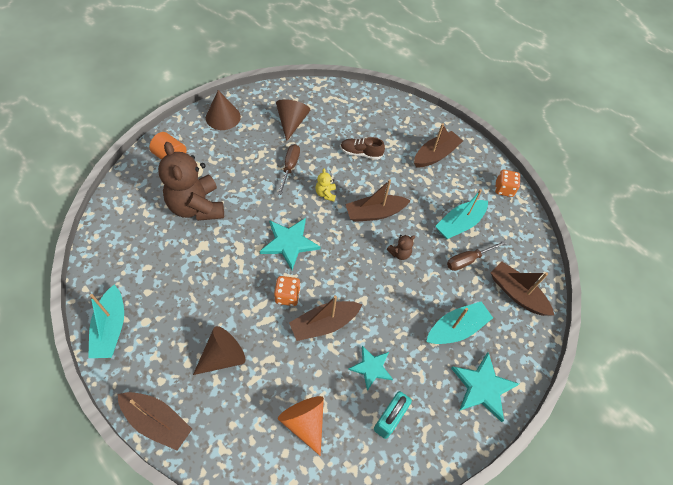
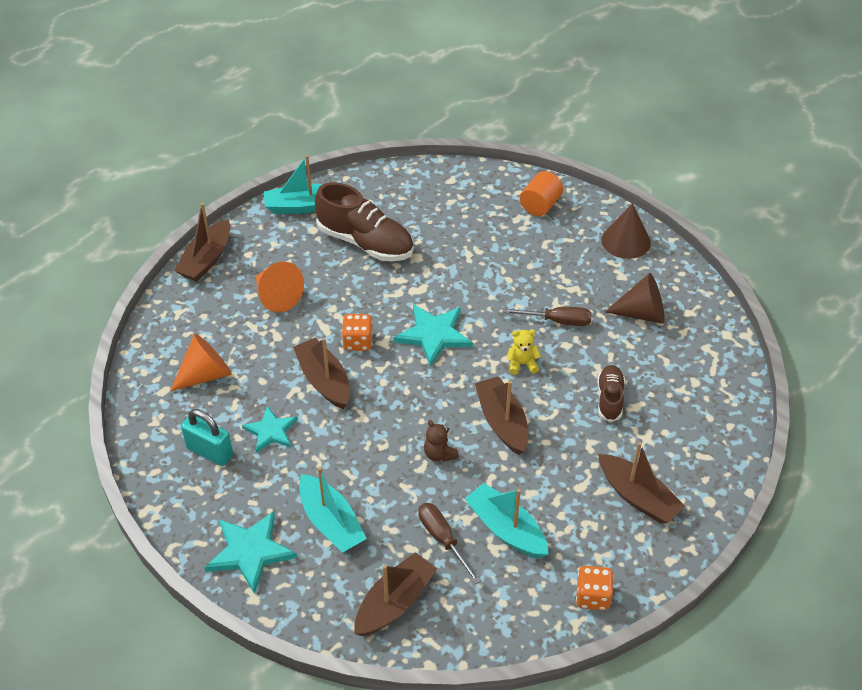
camera: 90 degrees right, 10 degrees down
(175, 280) = (365, 242): none -> brown shoe
(197, 207) = (469, 242): brown teddy bear -> none
(223, 356) = (277, 296): brown cone -> orange cone

